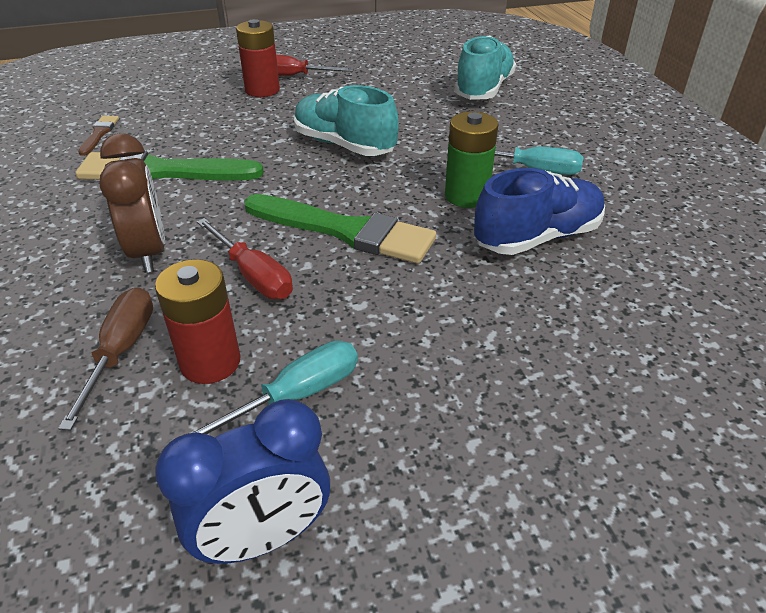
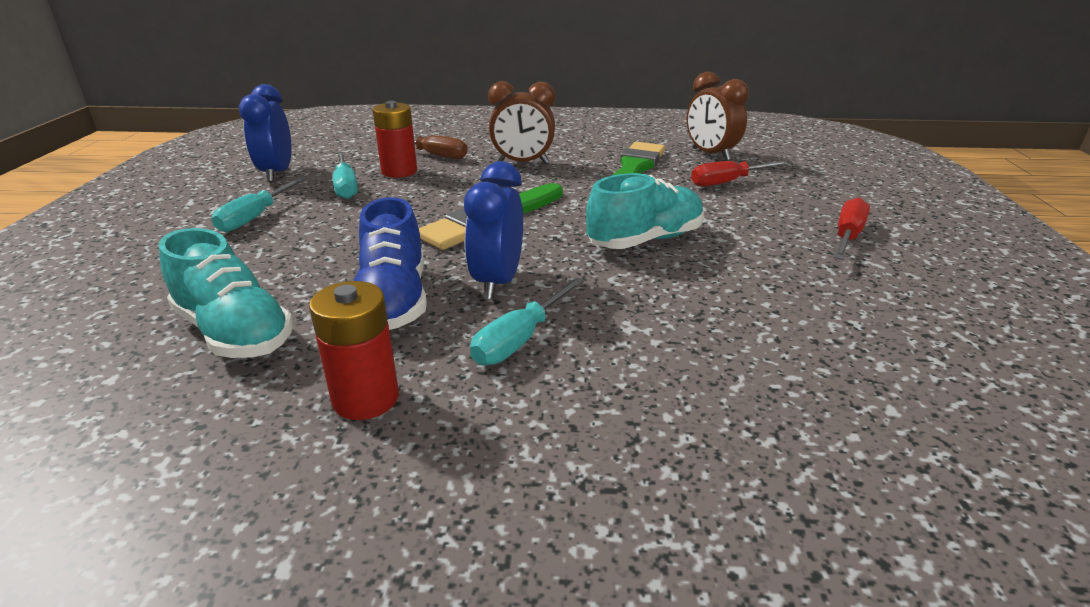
camera: 110 degrees right, 10 degrees down
(99, 134) = (710, 154): brown brush -> brown clock
(253, 275) = (466, 187): red screwdriver -> red screwdriver (727, 182)
(262, 90) = (802, 217): red battery -> red battery (366, 398)
(451, 443) = (255, 217): none -> turquoise screwdriver
(466, 196) = (497, 282): green battery -> blue clock
(483, 89) = (796, 374): turquoise shoe -> turquoise shoe (234, 332)

